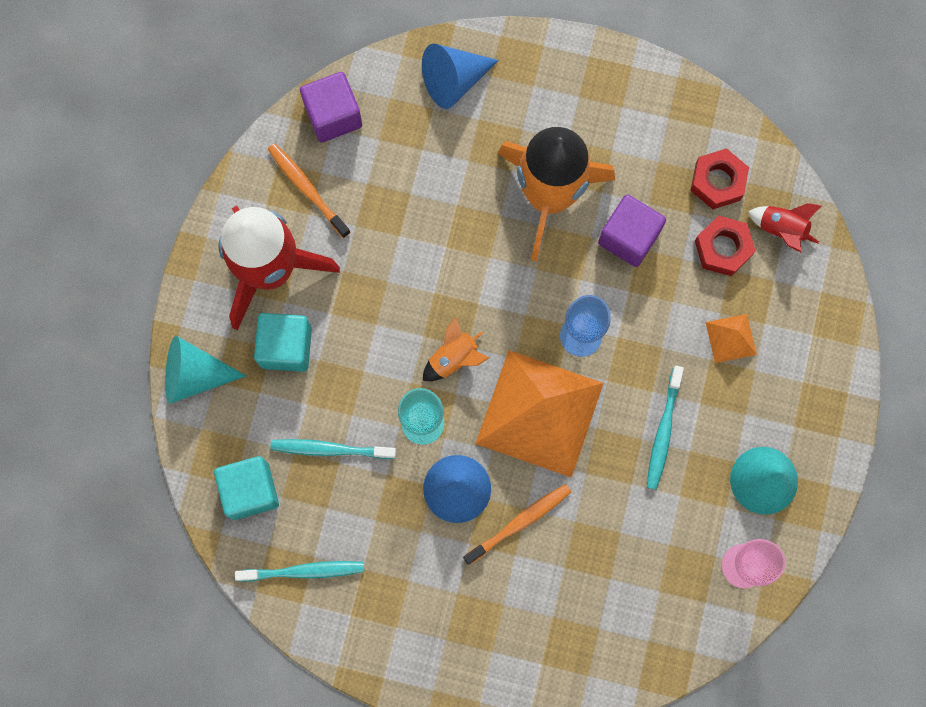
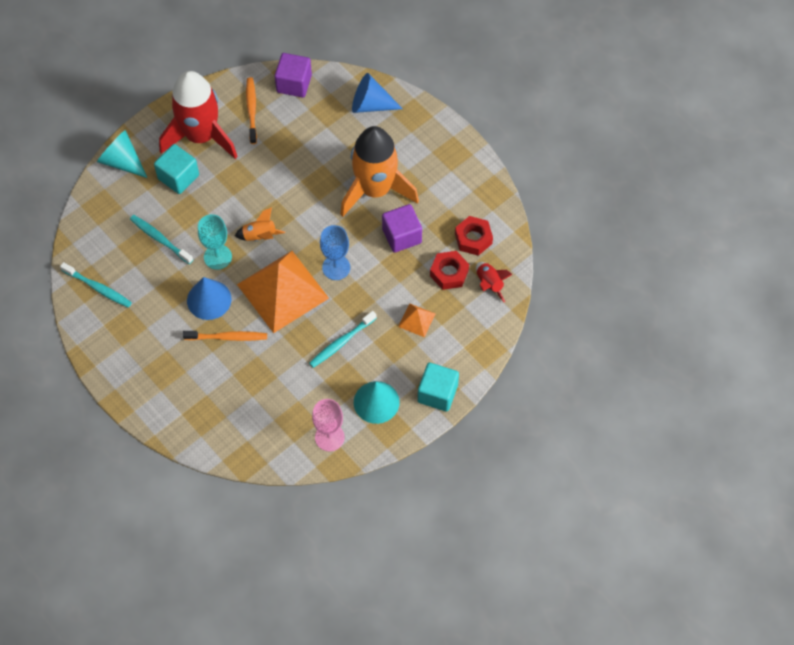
camera: 35 degrees right, 15 degrees down
(250, 490) = (104, 232): turquoise cube -> turquoise cube (437, 393)

